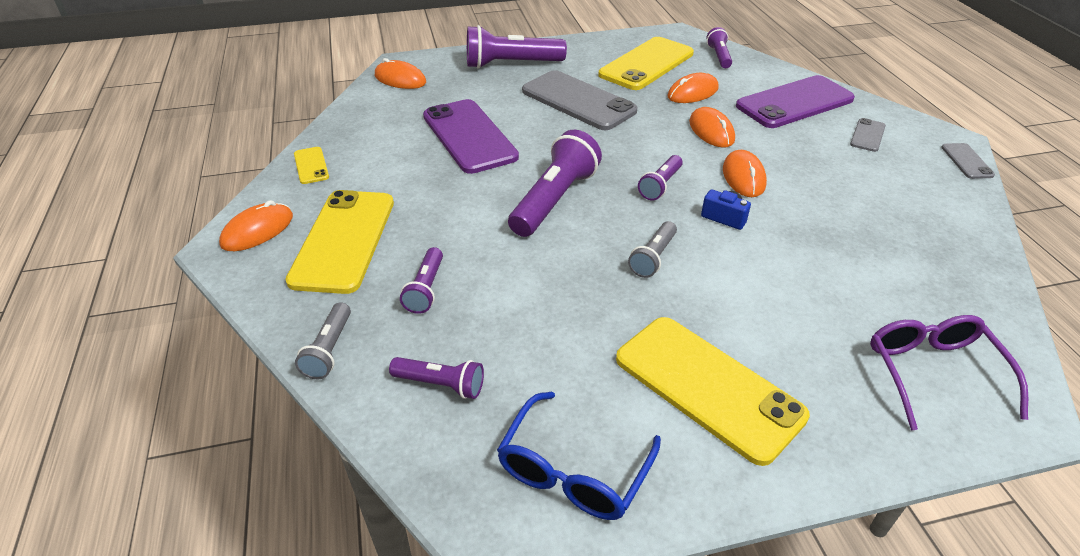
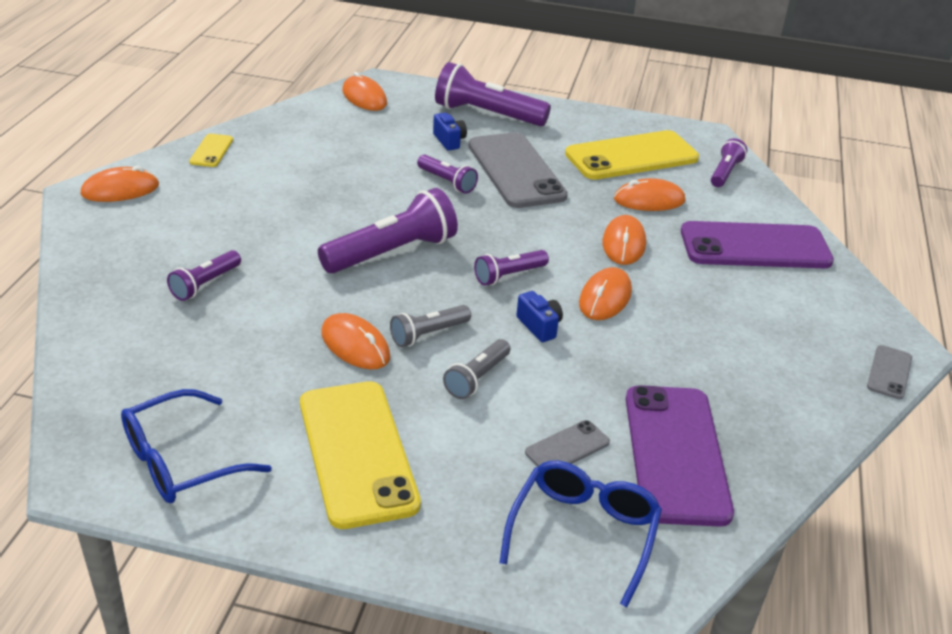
camera: 25 degrees right, 5 degrees down
(329, 349) = (89, 300): grey flashlight -> grey flashlight (477, 378)
(343, 240) = (178, 222): yellow phone -> none
(440, 384) = (145, 359): purple flashlight -> purple flashlight (447, 182)
(469, 136) = (373, 170): purple phone -> purple phone (675, 454)
(504, 93) = (449, 141): none -> blue camera
(608, 291) = (355, 345): none -> orange mouse
(867, 135) = (800, 306): grey phone -> grey phone (567, 447)
(933, 373) = (583, 534): purple glasses -> blue glasses

